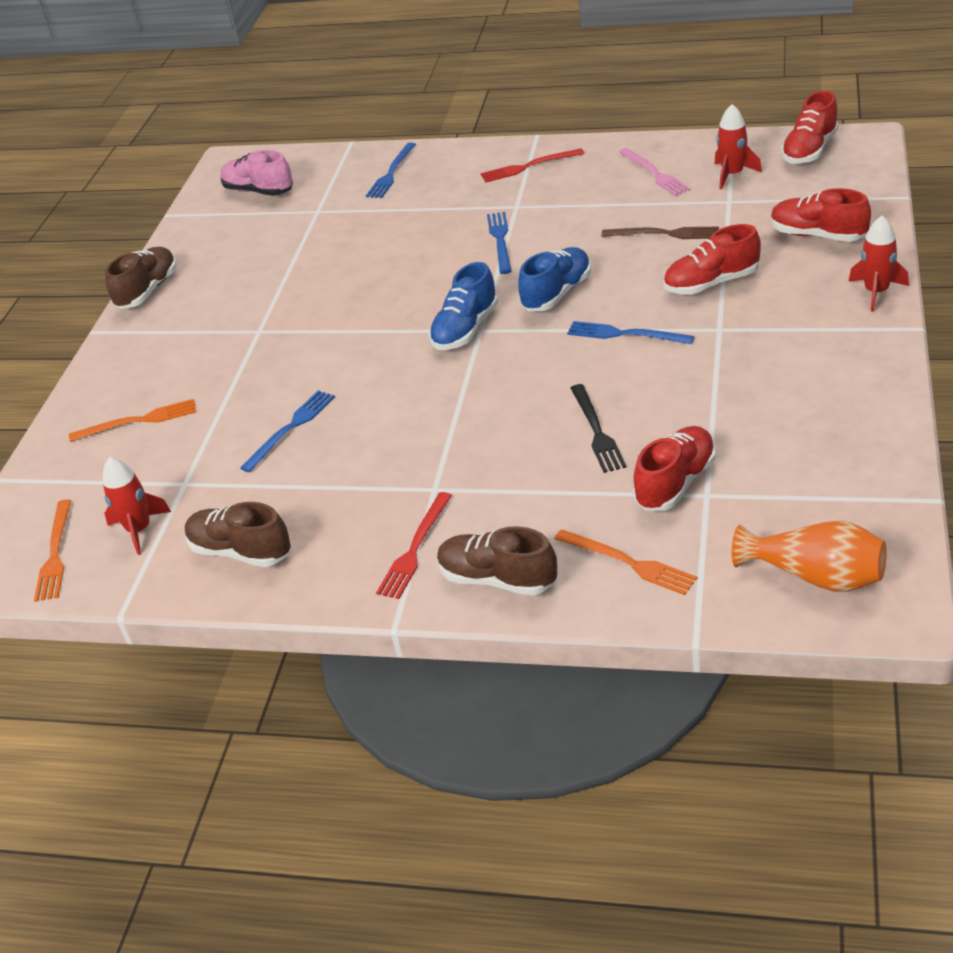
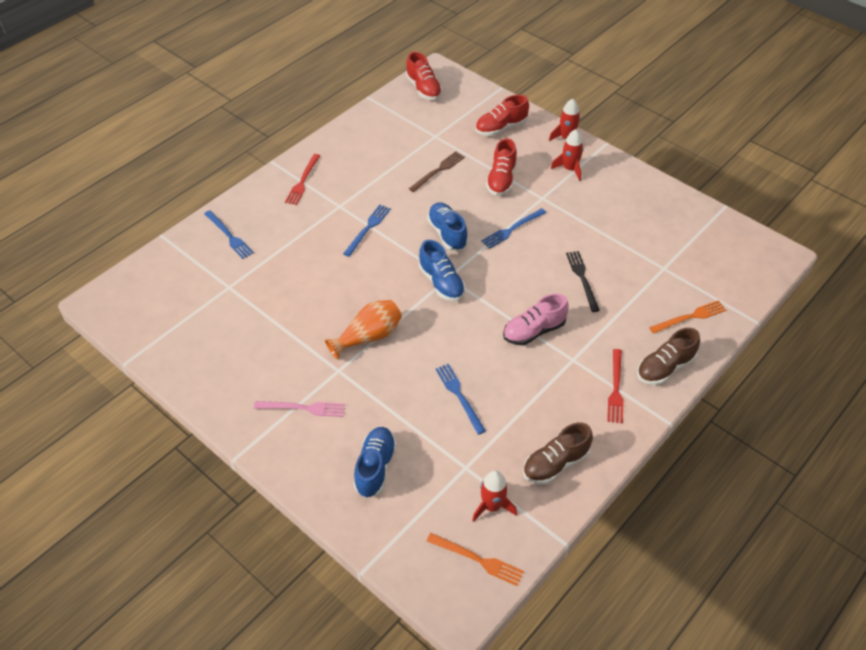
camera: 65 degrees left, 10 degrees up
(138, 421) = (375, 467): orange fork -> blue shoe
(148, 291) = (219, 408): brown shoe -> none
(259, 191) = (162, 303): pink shoe -> pink shoe (534, 331)
(415, 549) = (615, 388): red fork -> red fork turned 45 degrees clockwise
(500, 240) = (368, 228): blue fork -> blue fork turned 90 degrees clockwise
(597, 431) = (582, 278): black fork -> black fork turned 120 degrees counterclockwise
(654, 173) = (375, 144): pink fork -> pink fork (303, 408)
(675, 483) = (646, 273): red shoe -> none
(732, 175) = (412, 122): red rocket -> red rocket (569, 169)
(816, 576) = (745, 265): orange vase -> orange vase (368, 337)

